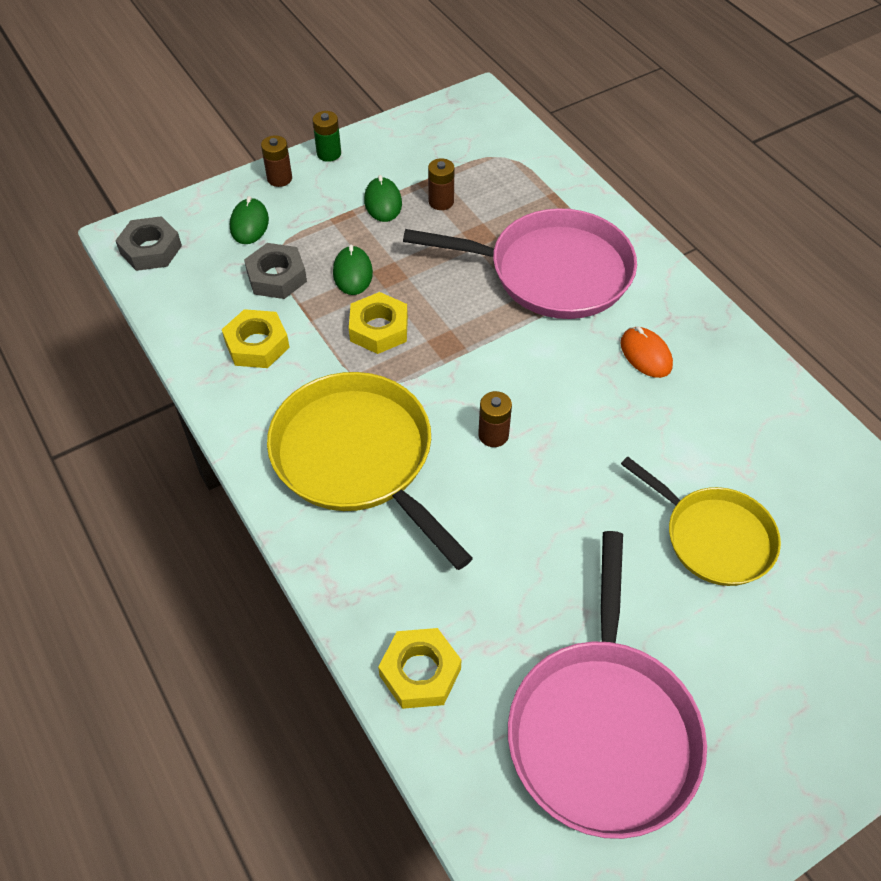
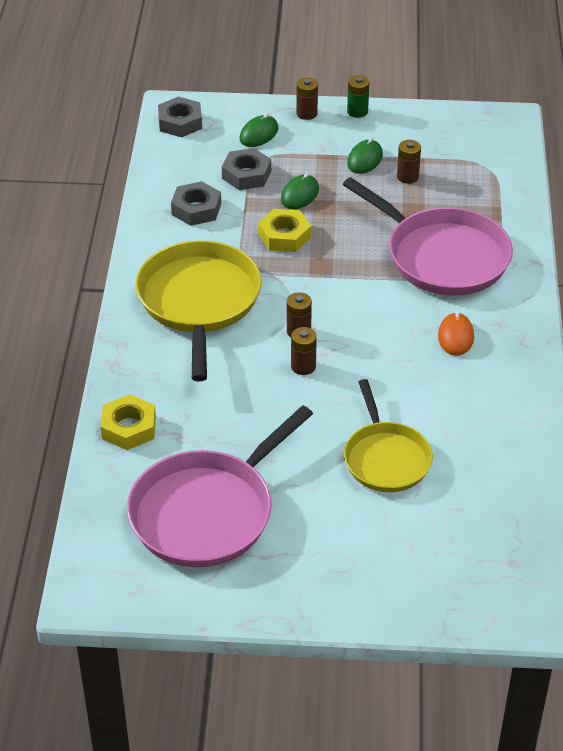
camera: 35 degrees right, 10 degrees down
(257, 344) = (196, 209): yellow nut -> grey nut
(535, 475) = (303, 366): none -> brown battery

